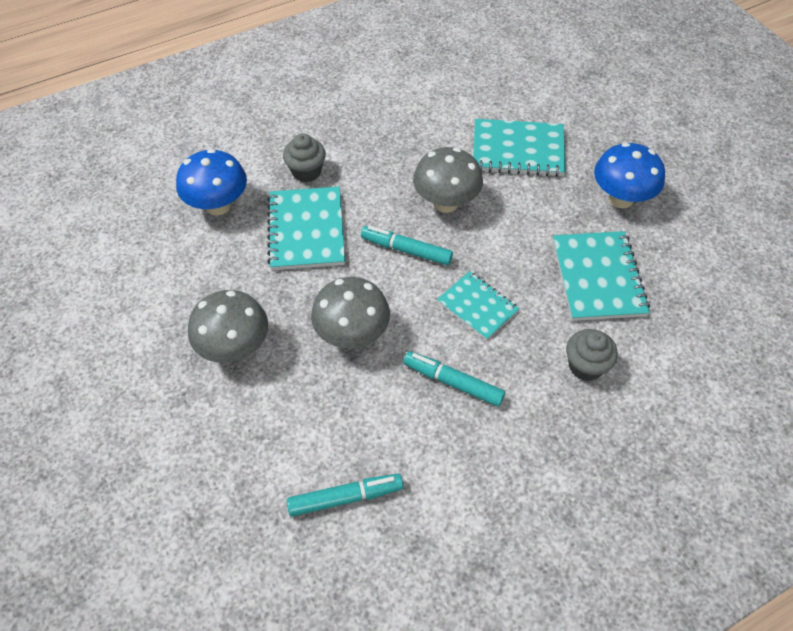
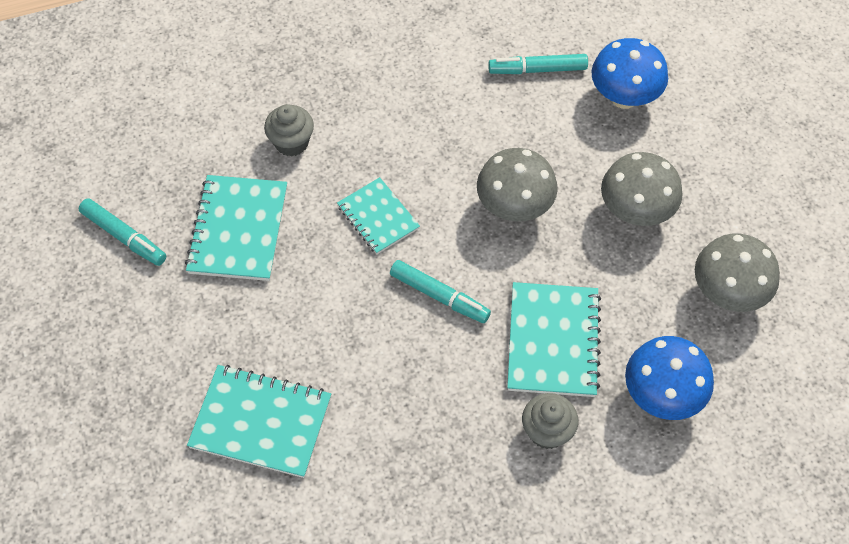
camera: 170 degrees left, 5 degrees up
(446, 203) = (378, 353): grey mushroom -> grey mushroom (727, 293)
(453, 382) = (423, 146): turquoise marker -> turquoise marker (124, 236)
(620, 198) = (164, 325): blue mushroom -> blue mushroom (624, 97)

